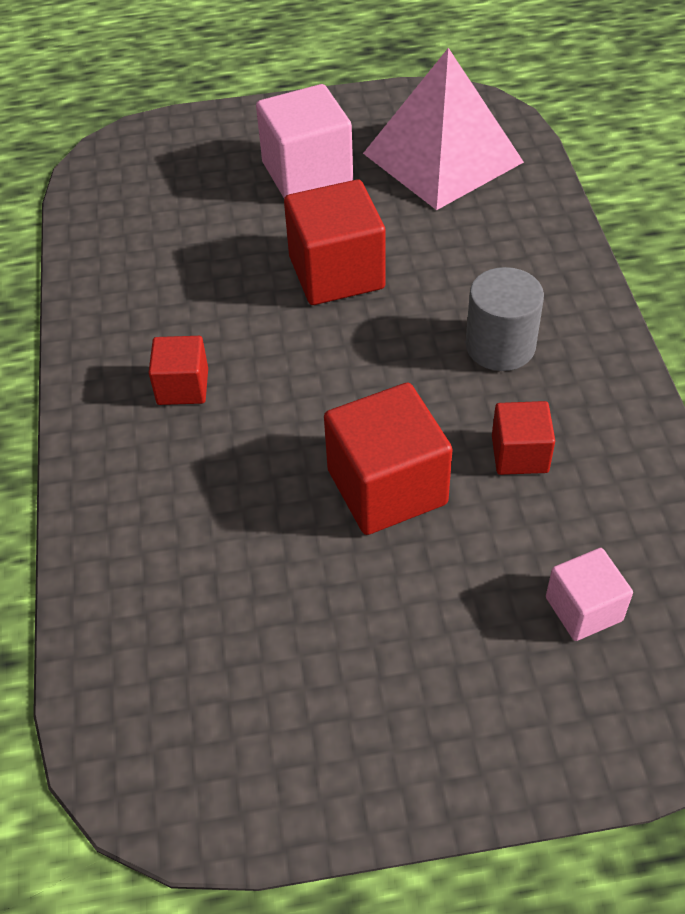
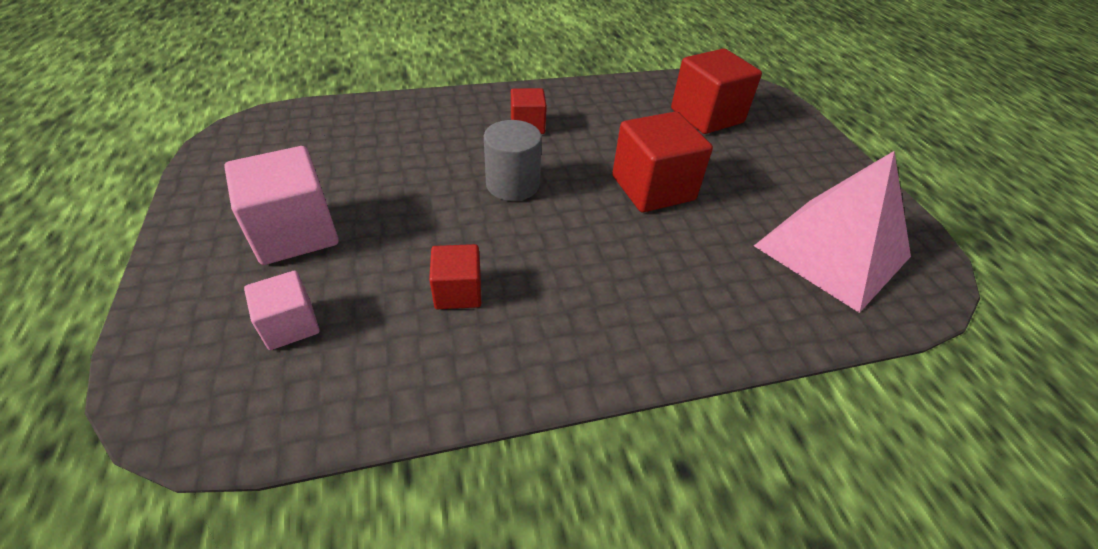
camera: 80 degrees right, 5 degrees down
(307, 173) = (766, 170): pink cube -> pink cube (295, 233)
(387, 487) = (432, 215): red cube -> red cube (706, 116)
(500, 346) = (584, 284): grey cylinder -> grey cylinder (512, 184)

